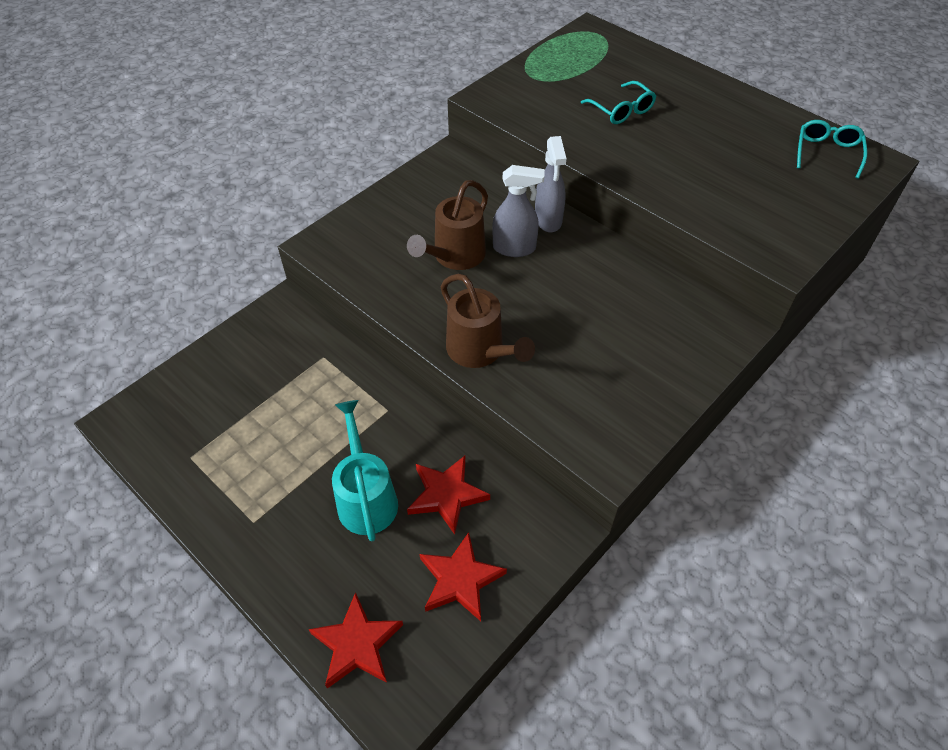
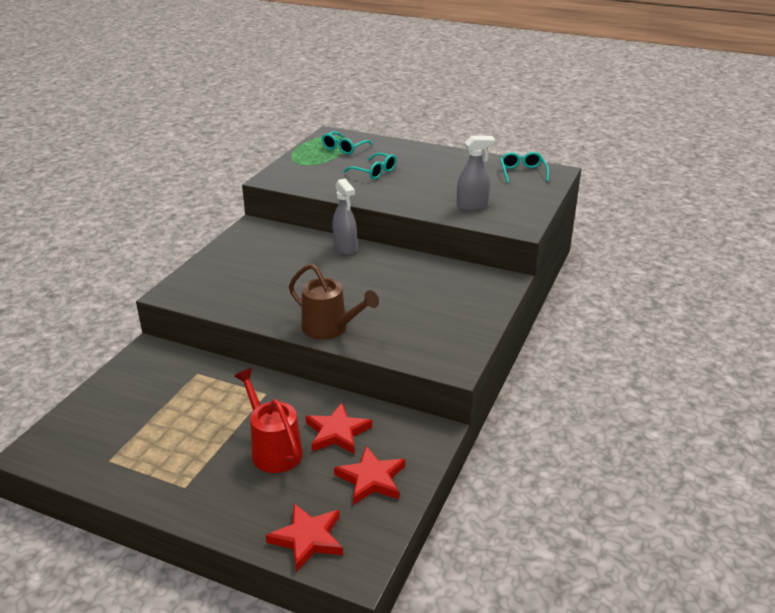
camera: 20 degrees left, 20 degrees down
(366, 497) = (273, 449): turquoise watering can -> red watering can
(455, 257) = (284, 281): brown watering can -> none
(514, 248) = (328, 268): grey spray bottle -> grey spray bottle (472, 206)
(598, 59) = (344, 148): none -> turquoise glasses

